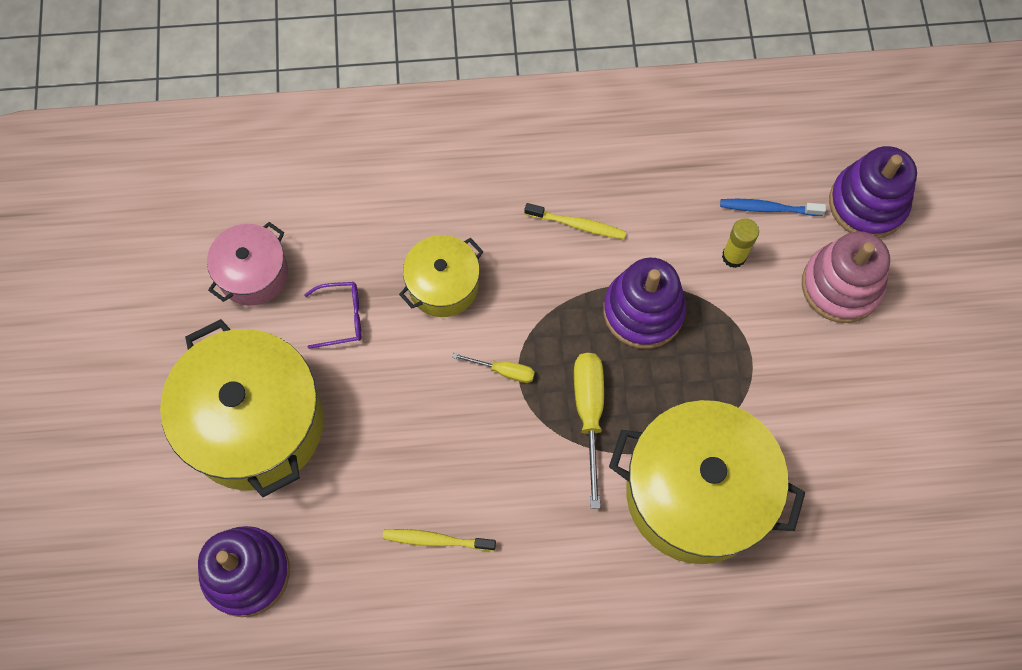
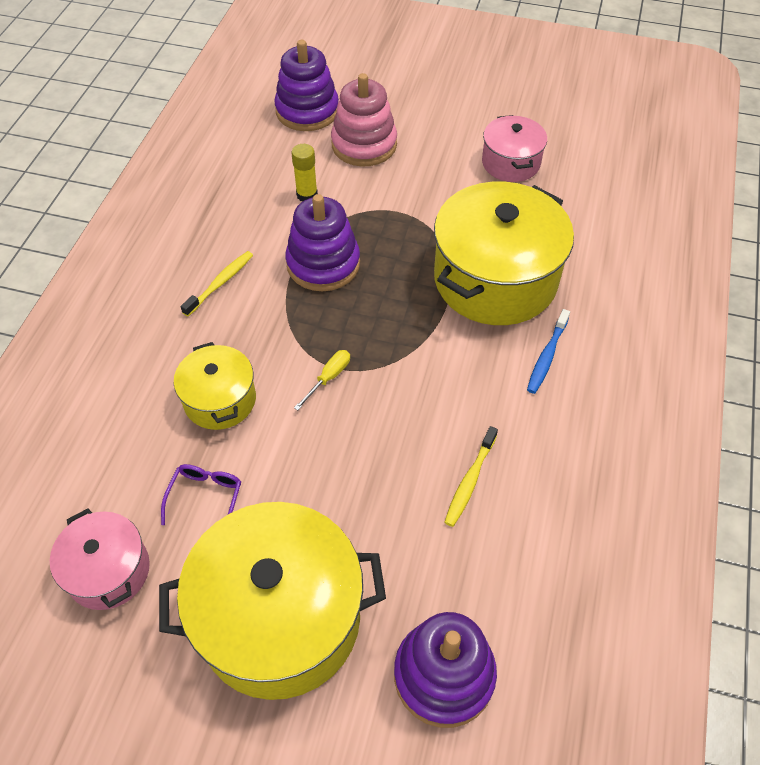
camera: 70 degrees left, 15 degrees down
(589, 414) = (397, 328): yellow screwdriver -> none
(768, 208) = (278, 163): blue toothbrush -> blue toothbrush (547, 356)
(890, 460) = (511, 163): none -> pink pot

